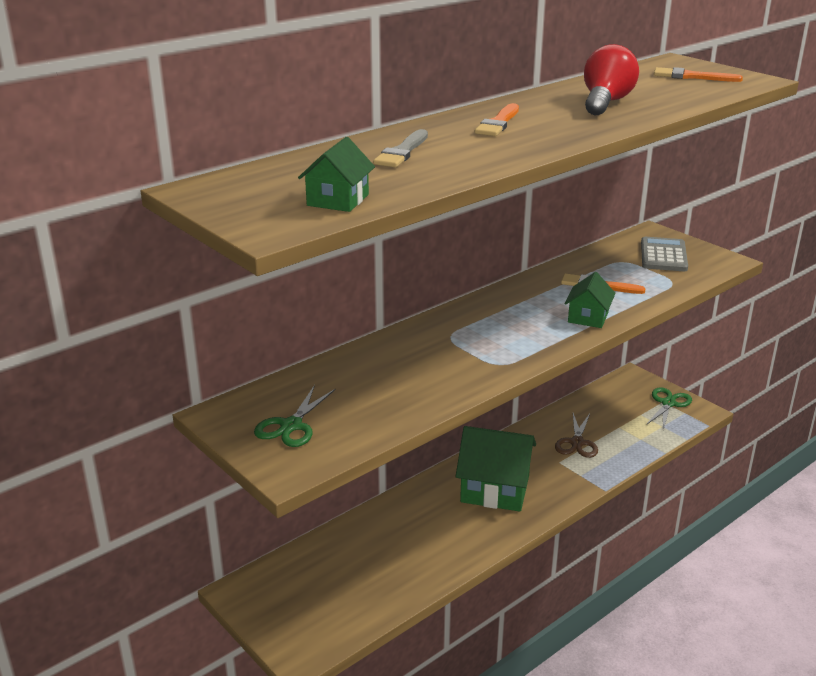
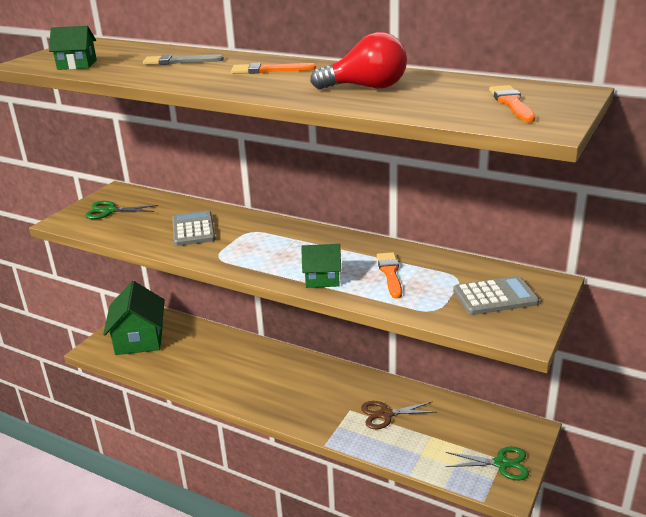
camera: 70 degrees right, 0 degrees up
(412, 370) = (193, 229): none -> grey calculator
(495, 489) = (292, 384): green house -> green house (139, 339)

